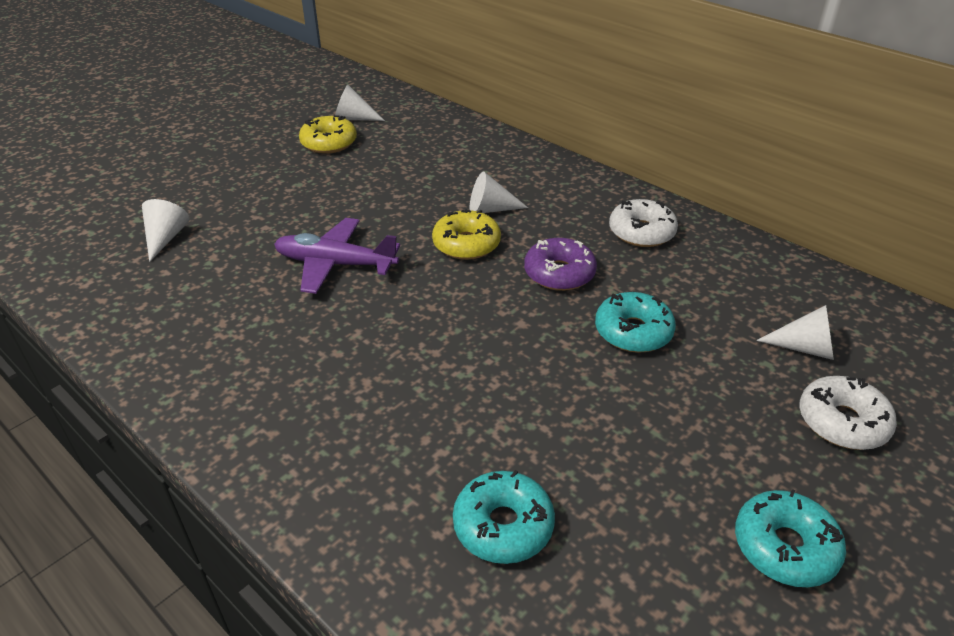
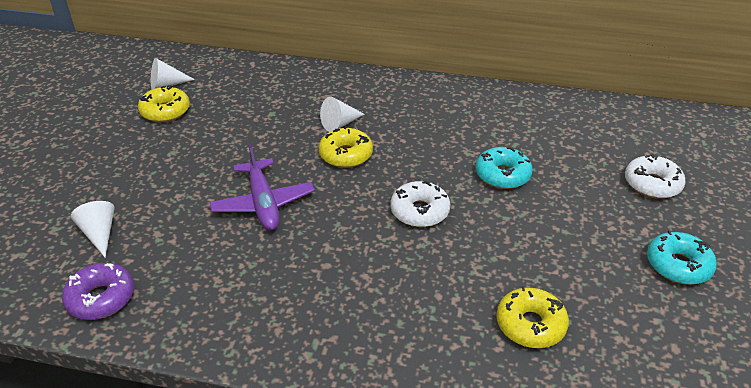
camera: 30 degrees left, 0 degrees up
(335, 264) = (263, 203): purple plane -> purple plane turned 90 degrees counterclockwise
(503, 525) = (530, 325): turquoise donut -> yellow donut
(559, 273) = (425, 153): purple donut -> purple donut (101, 298)
(641, 232) = (453, 107): white donut -> white donut (419, 211)
(804, 348) = (601, 148): white cone -> none

